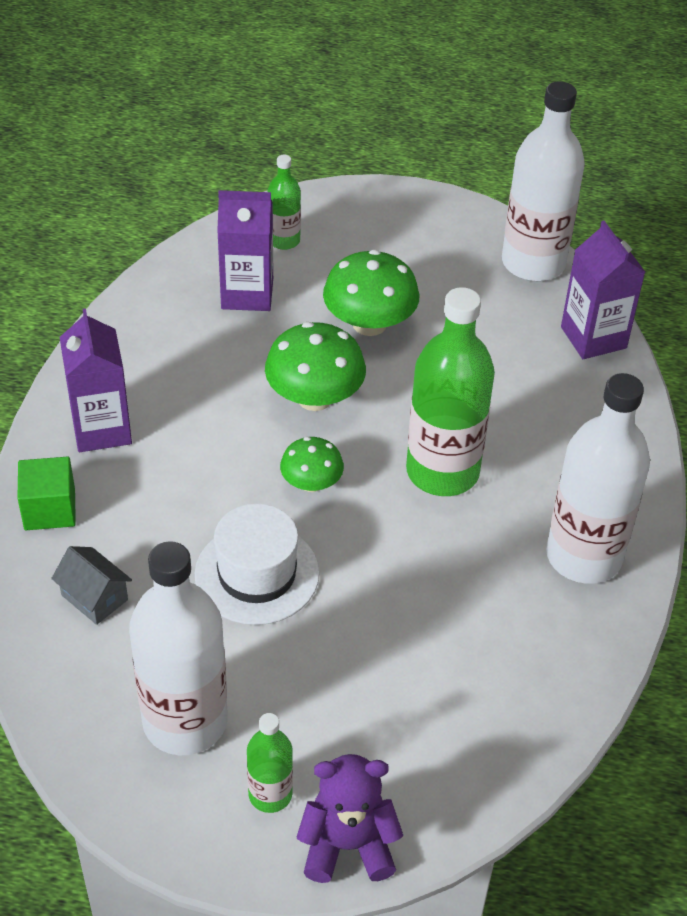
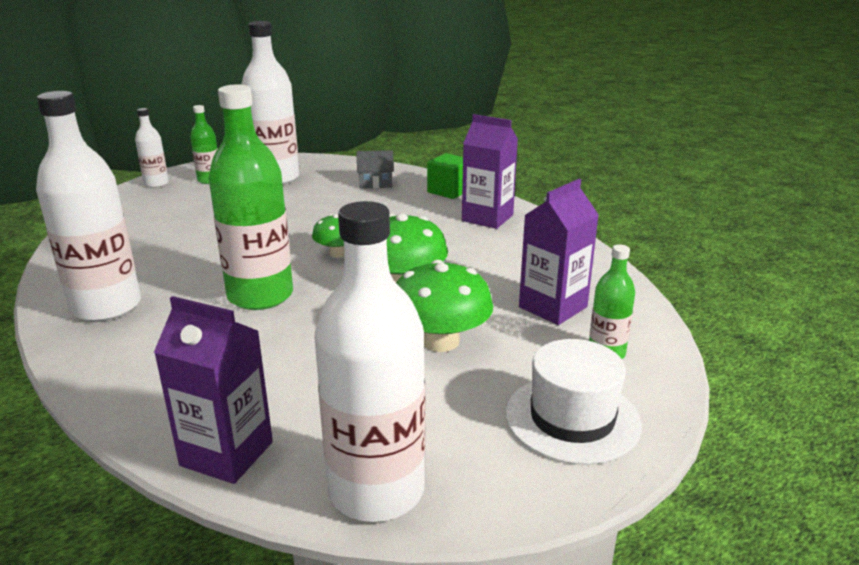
camera: 135 degrees right, 20 degrees down
(257, 574) = (312, 217): white hat -> white hat (572, 418)
(347, 845) = (156, 184): purple teddy bear -> white bottle

